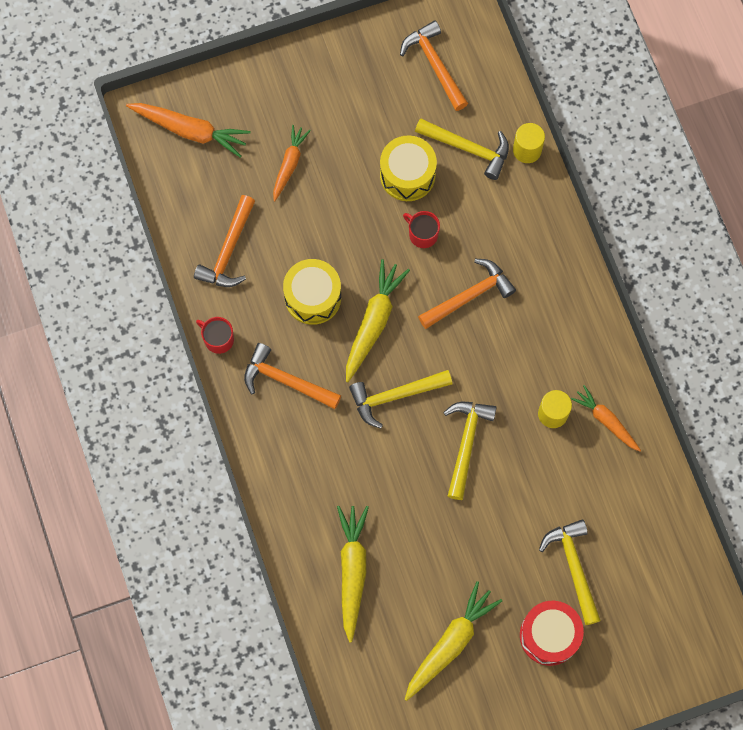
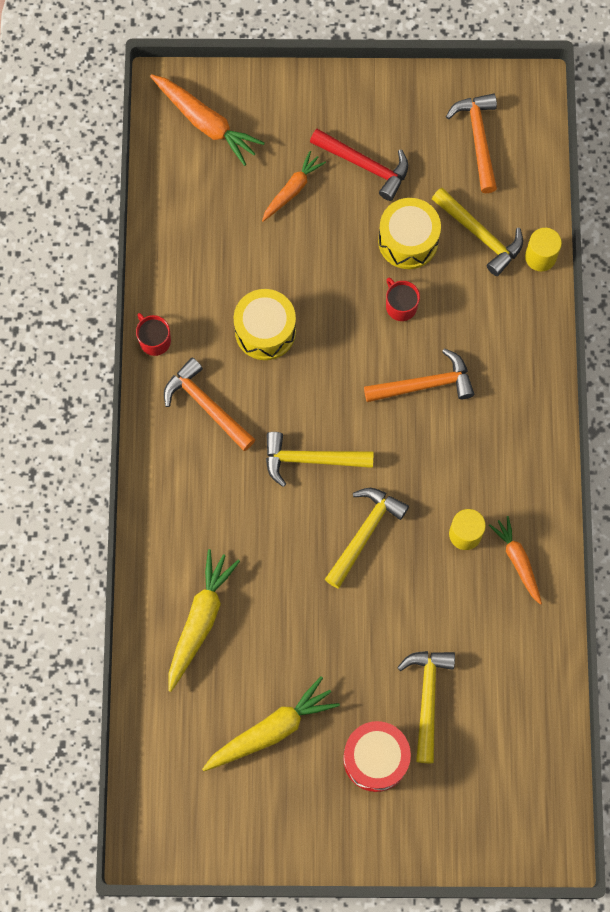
camera: 20 degrees right, 0 degrees up
(228, 250) = (198, 255): orange hammer -> none
(345, 121) = (365, 165): none -> red hammer
(373, 322) = (317, 377): yellow carrot -> none

